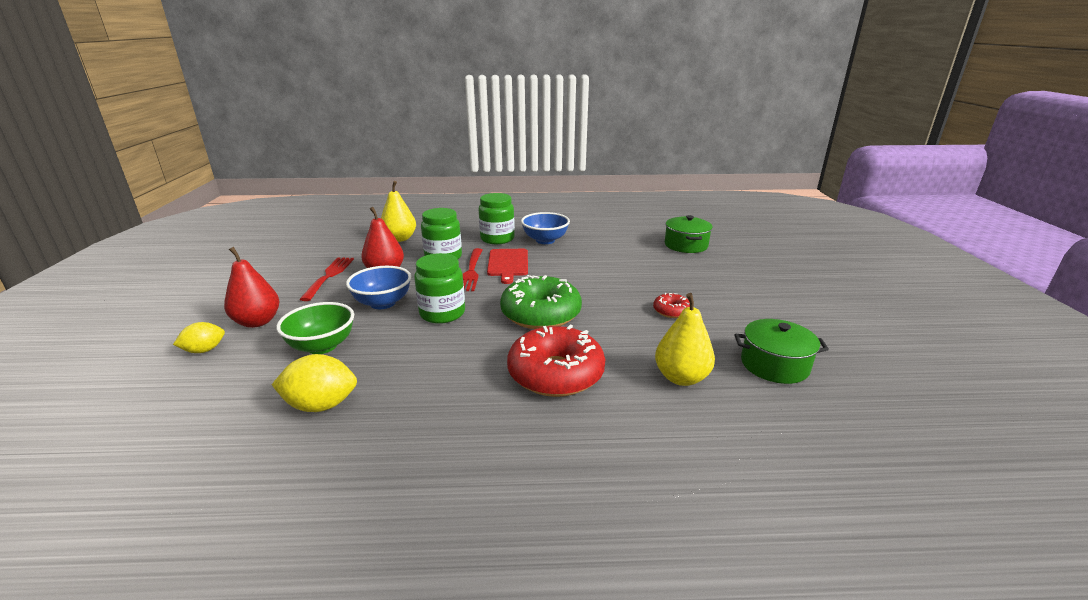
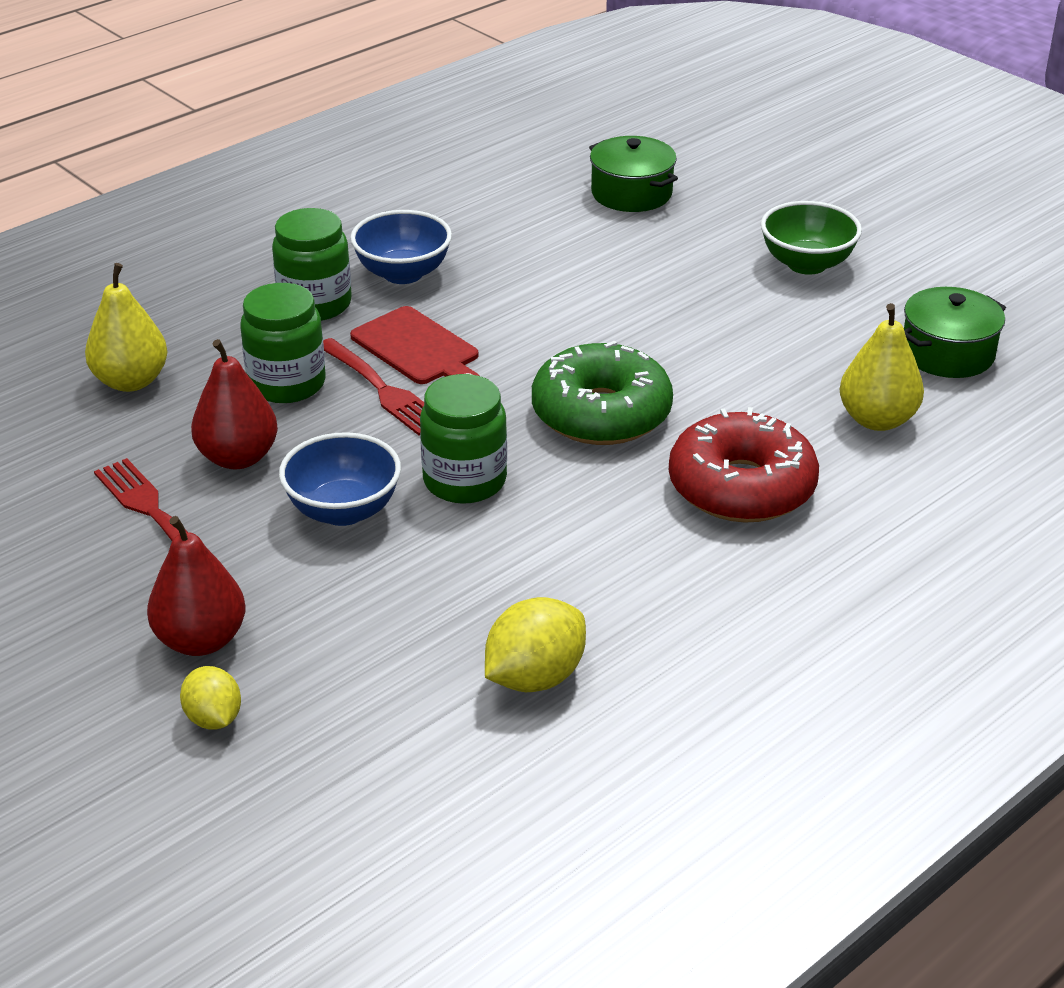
camera: 40 degrees left, 10 degrees up
(204, 350) = (213, 718): yellow lemon -> yellow lemon turned 45 degrees counterclockwise
(322, 346) = (383, 615): green bowl -> green bowl (806, 264)
(671, 311) = (756, 328): red donut -> none

